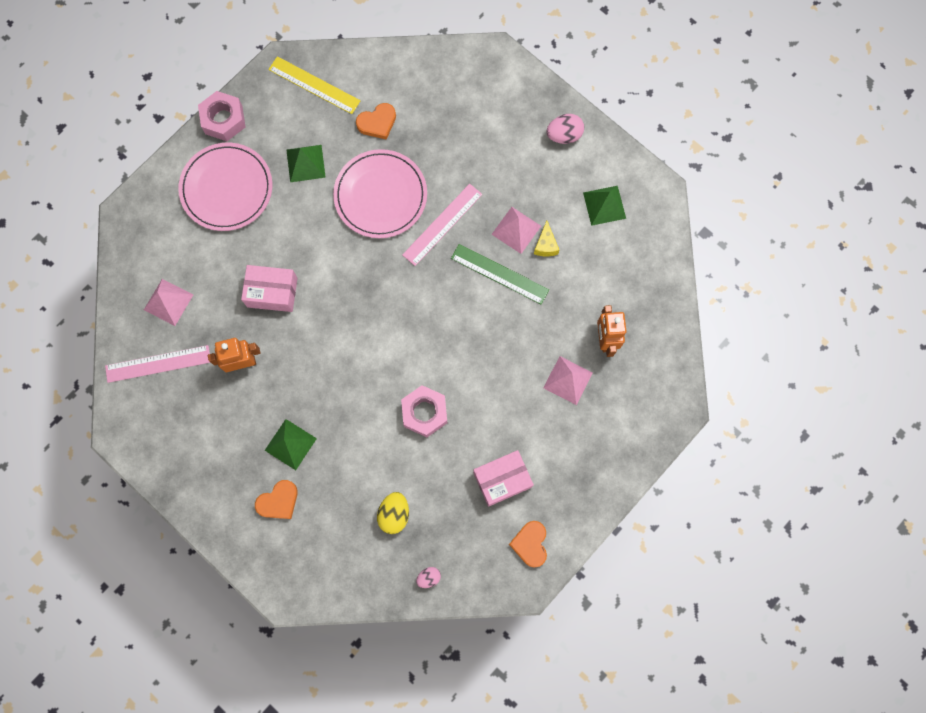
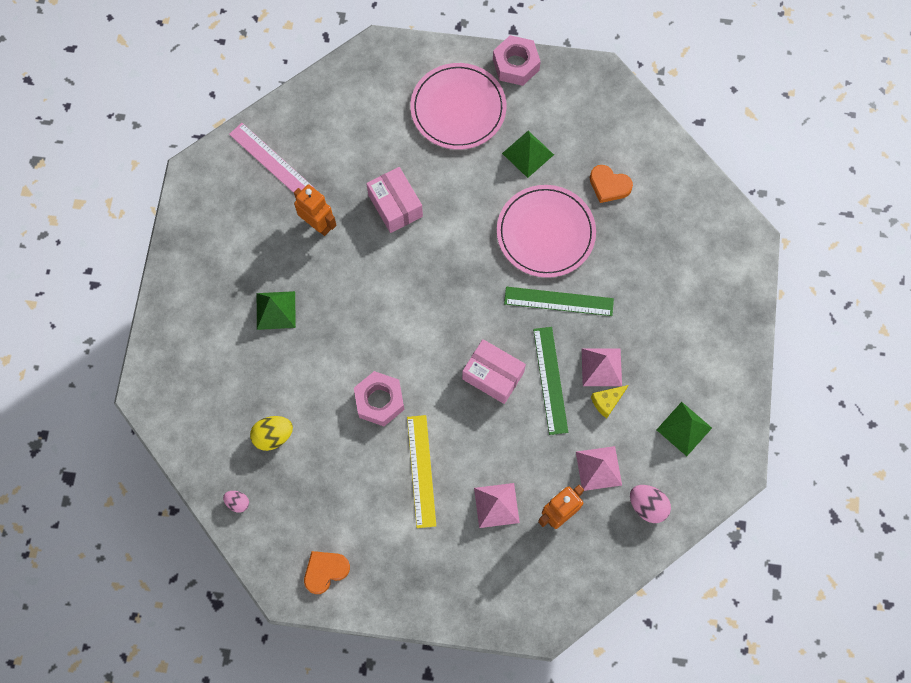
camera: 55 degrees right, 5 degrees down
(168, 302) = (328, 132): pink pyramid -> pink pyramid (598, 468)
(278, 501) = (221, 334): orange heart -> none
(314, 85) = (602, 112): yellow ruler -> yellow ruler (421, 471)
(442, 224) = (558, 301): pink ruler -> green ruler
(502, 480) = (366, 508): pink box -> pink box (493, 375)
(564, 135) = (722, 349): pink egg -> pink egg (647, 506)

